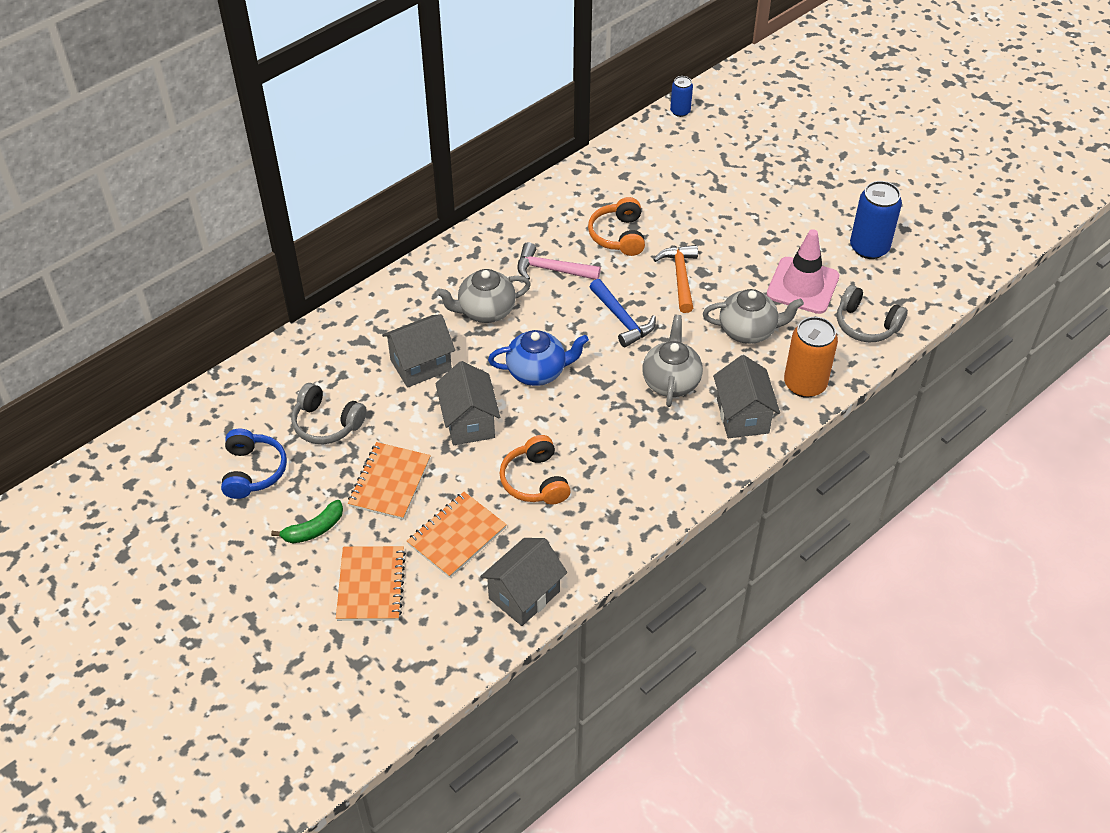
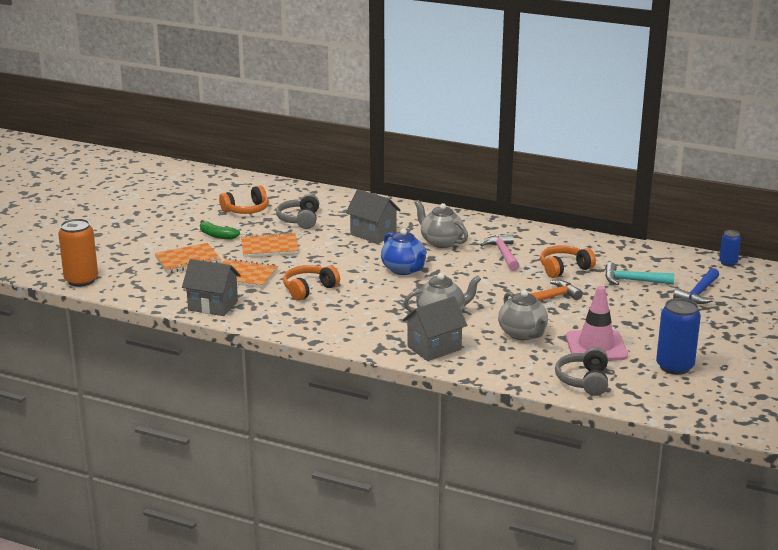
camera: 65 degrees right, 25 degrees down
(253, 471) = (246, 210): blue headphones -> orange headphones
(469, 422) = (339, 258): grey house -> none
(622, 319) = (483, 287): blue hammer -> blue hammer (698, 293)
(678, 196) = (633, 281): none -> turquoise hammer
(805, 384) = (491, 366): orange can -> orange can (81, 280)

